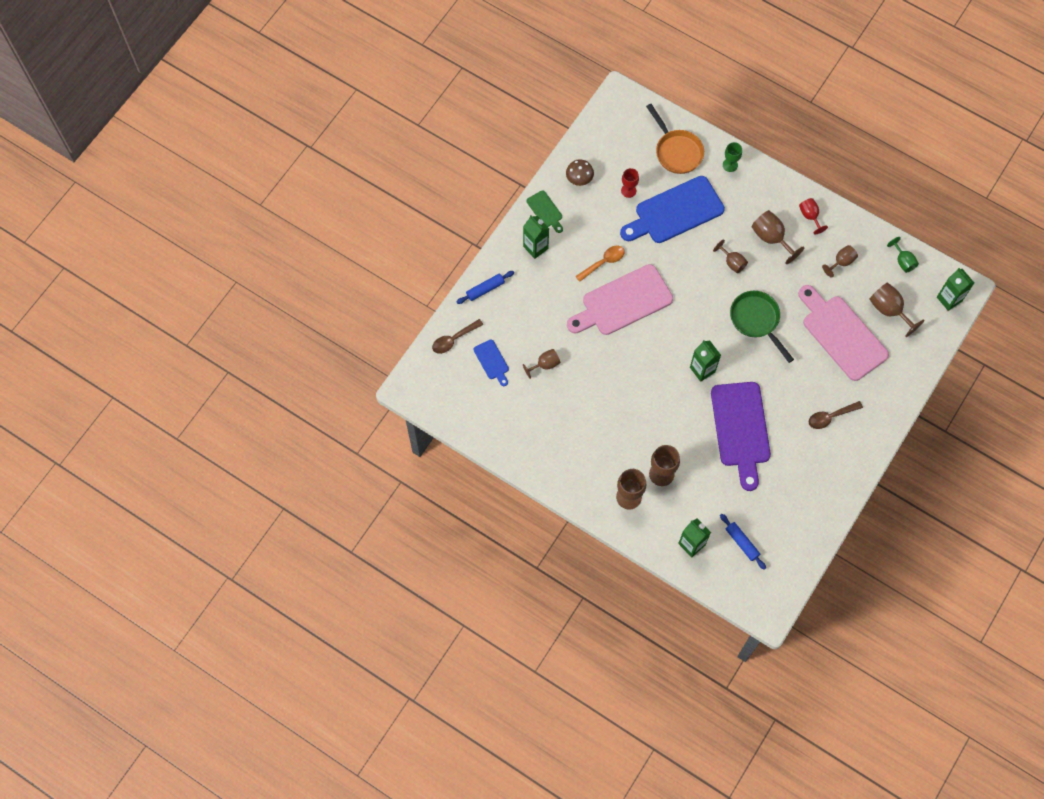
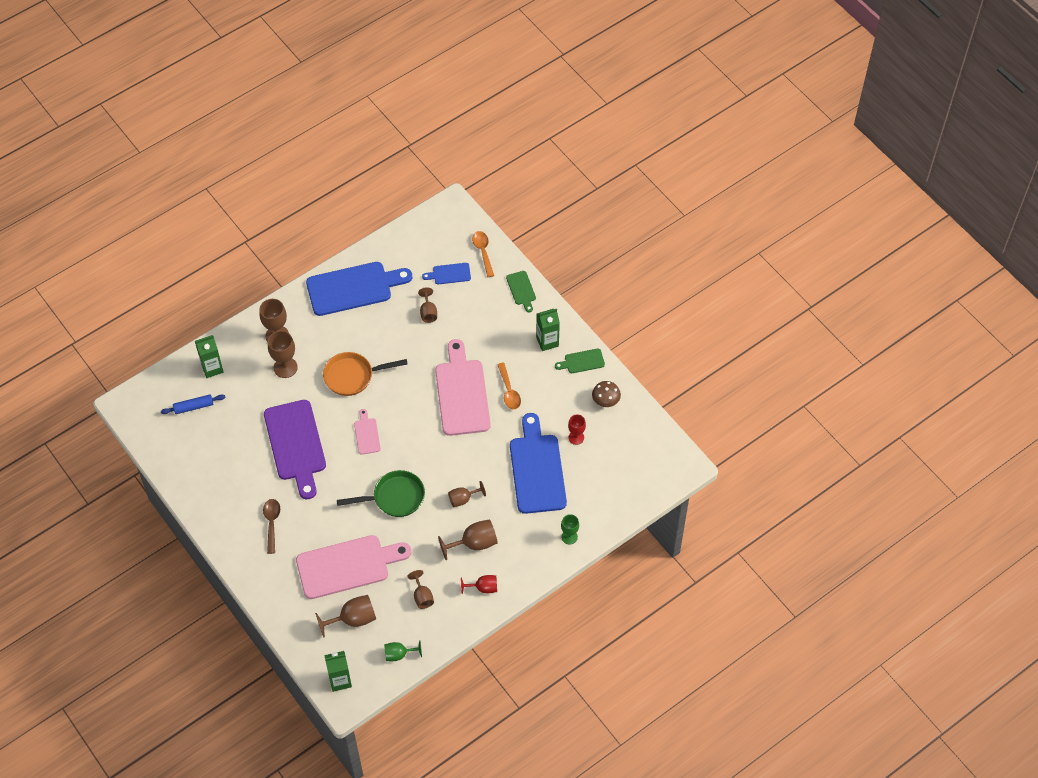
camera: 110 degrees right, 10 degrees down
(454, 339) = (483, 252): brown spoon -> orange spoon
(485, 289) = (521, 290): blue rolling pin -> green cutting board
(544, 446) = (353, 288): none -> blue cutting board
(676, 151) = (603, 494): orange pan -> orange pan (353, 376)
(702, 369) = (367, 434): green carton -> pink cutting board
(741, 429) = (296, 444): purple cutting board -> purple cutting board turned 120 degrees counterclockwise

